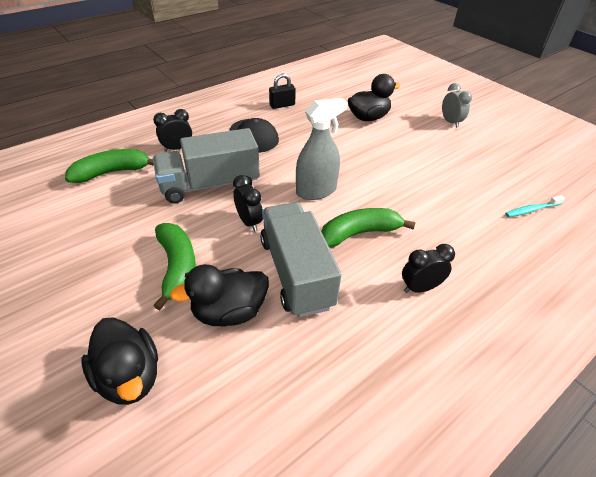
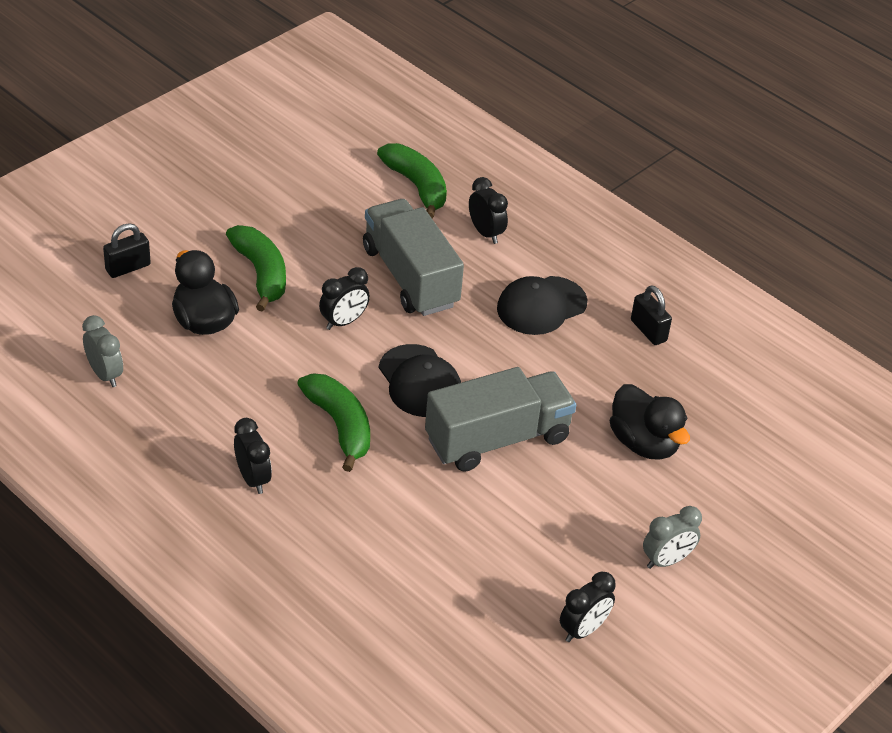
camera: 80 degrees right, 0 degrees up
(130, 376) = (128, 268): black duck -> black padlock
(177, 267) = (261, 273): green banana -> green banana turned 90 degrees counterclockwise
(291, 403) = (105, 374): none -> grey clock
(296, 272) = (264, 369): grey truck -> grey truck (497, 439)
(316, 191) = (419, 381): grey spray bottle -> black cap
(507, 153) = (583, 630): none -> black clock
(531, 210) = (424, 627): turquoise toothbrush -> none

